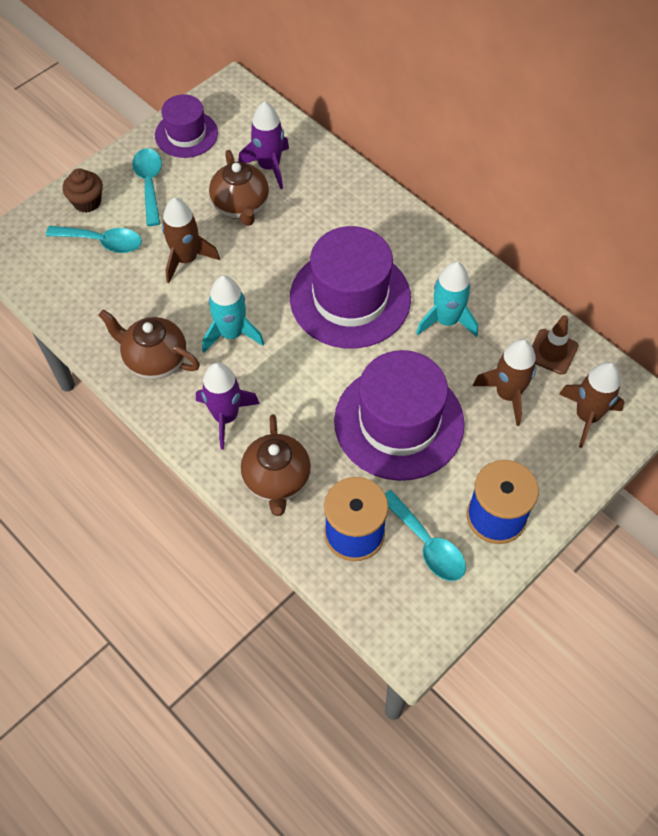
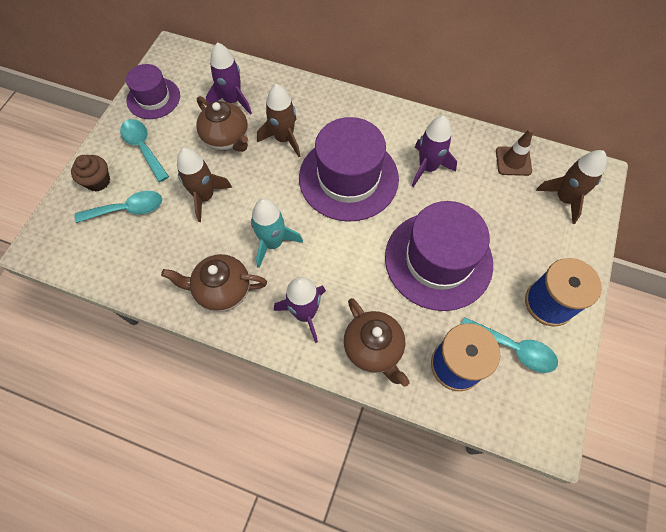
camera: 25 degrees left, 5 degrees up
(446, 320) = (428, 167): turquoise rocket -> purple rocket
(507, 394) = (502, 205): brown rocket -> brown rocket (284, 139)

